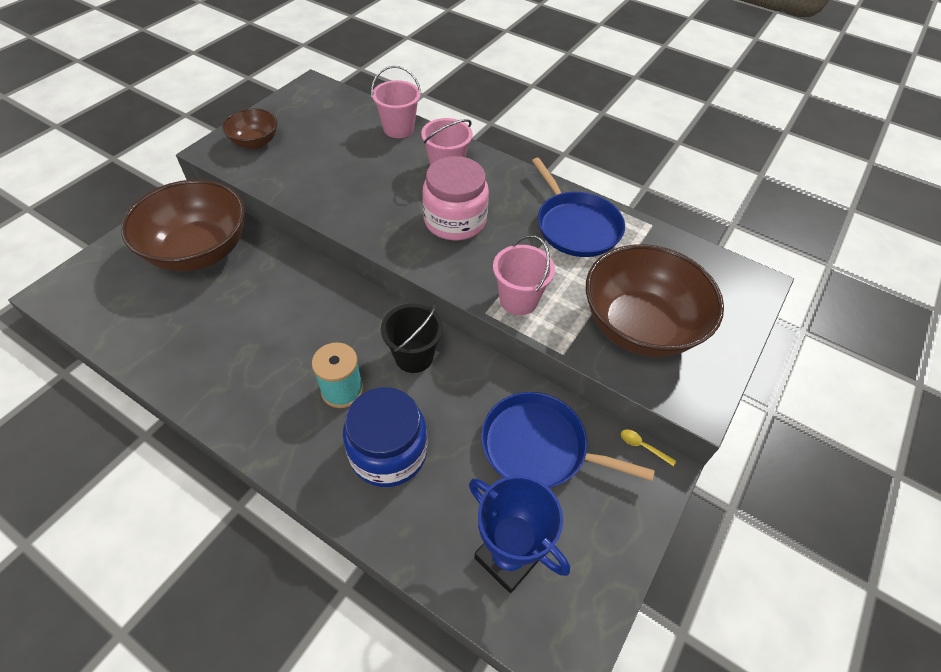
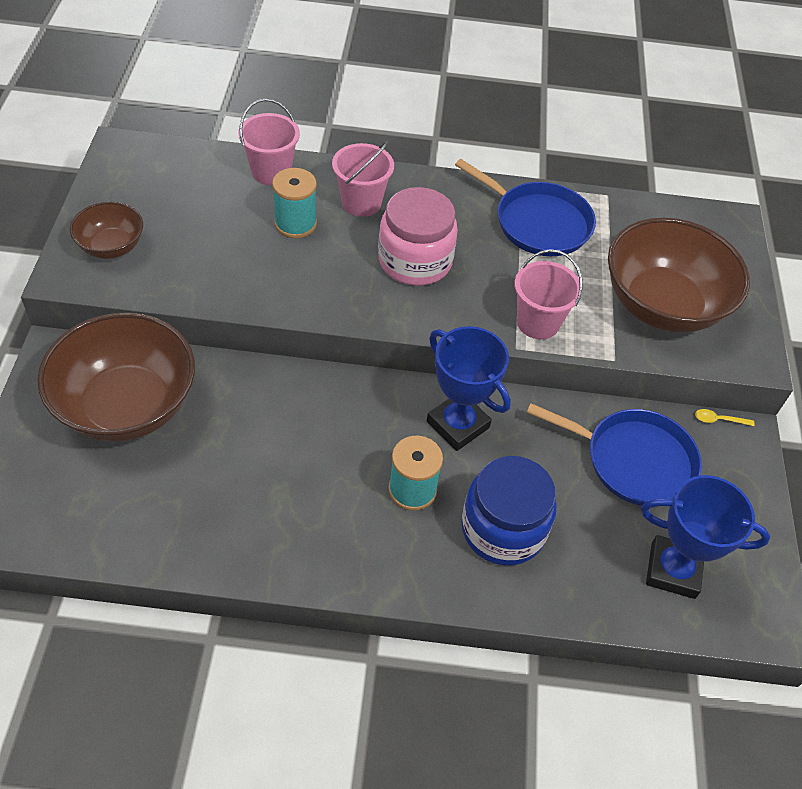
camera: 30 degrees left, 0 degrees up
(387, 167) = (295, 224): none -> turquoise spool
(414, 356) = (458, 424): black bucket -> blue trophy
(539, 447) = (633, 460): blue pan -> blue pan turned 150 degrees counterclockwise

